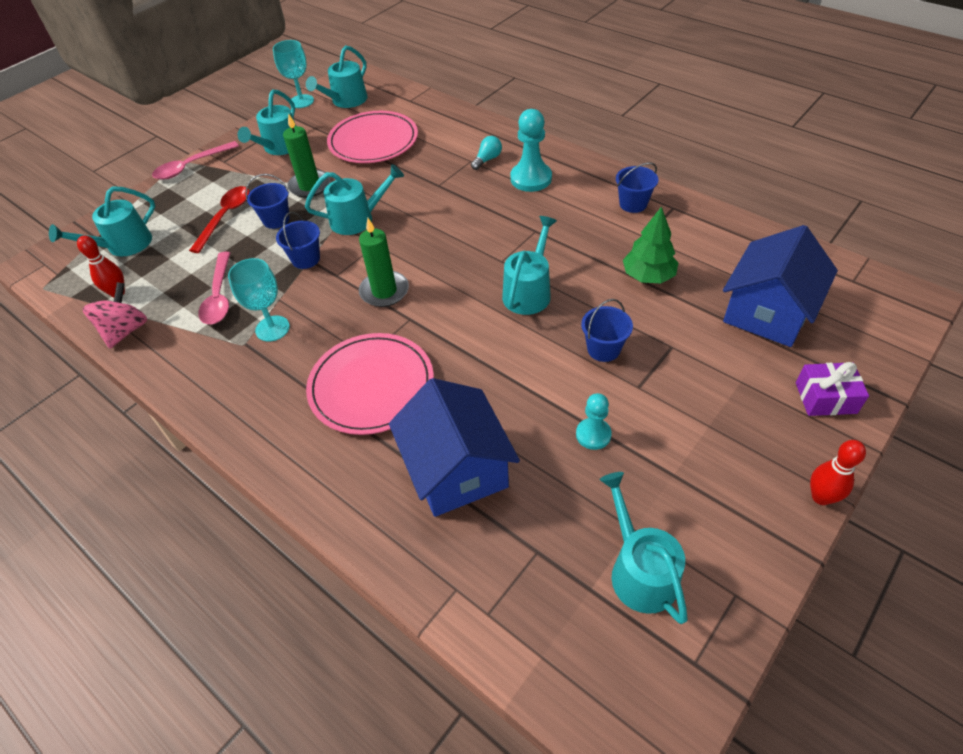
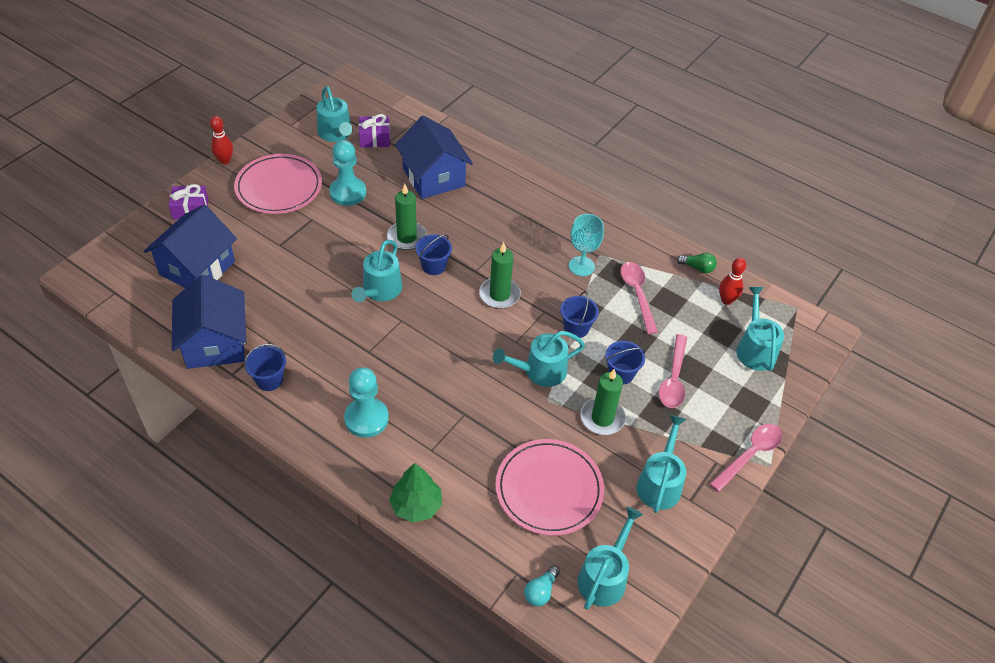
camera: 170 degrees right, 0 degrees up
(123, 245) = (755, 349): turquoise watering can -> turquoise watering can turned 45 degrees counterclockwise
(125, 331) = (697, 267): pink spinning top -> green light bulb
(225, 217) = (673, 379): red spoon -> pink spoon
(301, 101) = (666, 579): turquoise goblet -> none
(371, 386) = (495, 224): pink plate -> pink plate (279, 187)
(487, 160) = (412, 450): turquoise light bulb -> turquoise light bulb (541, 591)
(498, 362) = (406, 237): none -> green candle
(564, 559) = (375, 139): none -> purple gift
(593, 435) = (348, 193): turquoise pawn -> turquoise pawn, size x1.65
(603, 349) = (329, 244): blue bucket -> blue bucket (433, 266)
(648, 276) = (279, 301): green tree -> green tree (416, 505)
(703, 233) = (215, 343): none -> blue house

